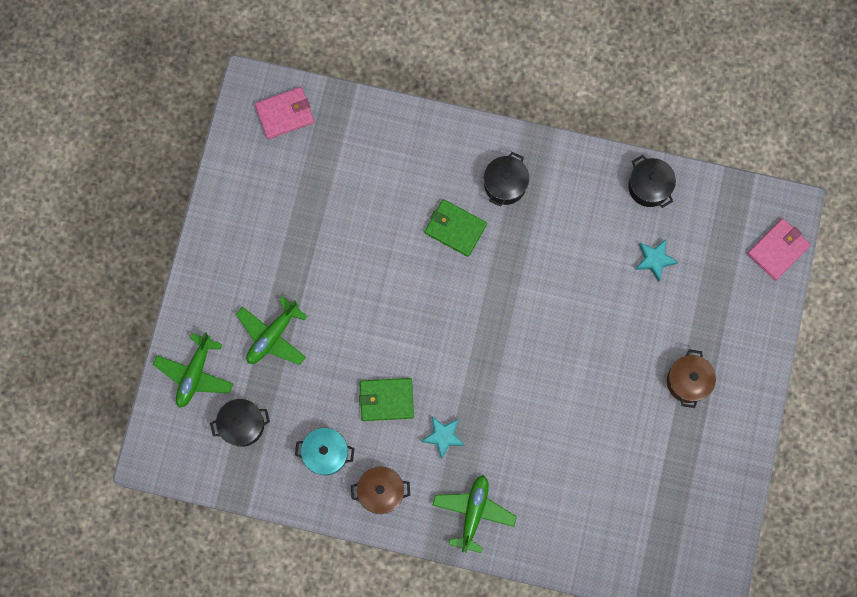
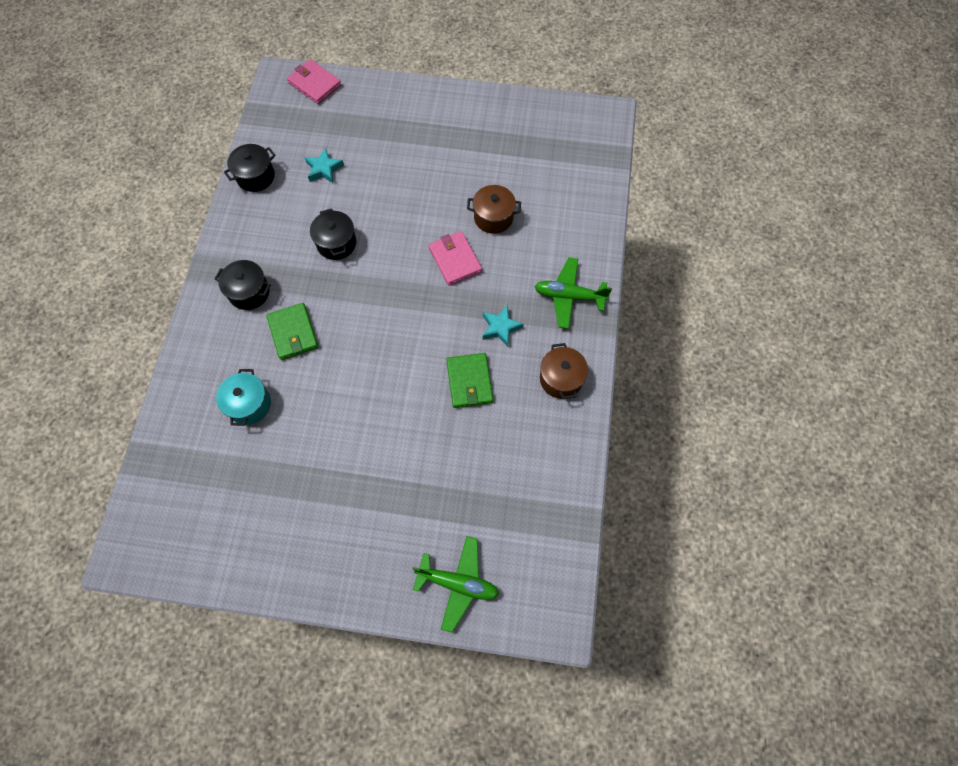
camera: 95 degrees left, 10 degrees down
(242, 425) = (509, 523): black pot -> black pot (336, 243)
(272, 335) = (410, 501): green plane -> none
(285, 114) = (159, 515): pink wallet -> pink wallet (455, 260)
(326, 453) = (529, 434): turquoise pot -> turquoise pot (249, 404)
(455, 228) = (293, 333): green wallet -> green wallet turned 45 degrees counterclockwise
(688, 381) = (432, 140): brown pot -> brown pot (493, 217)

